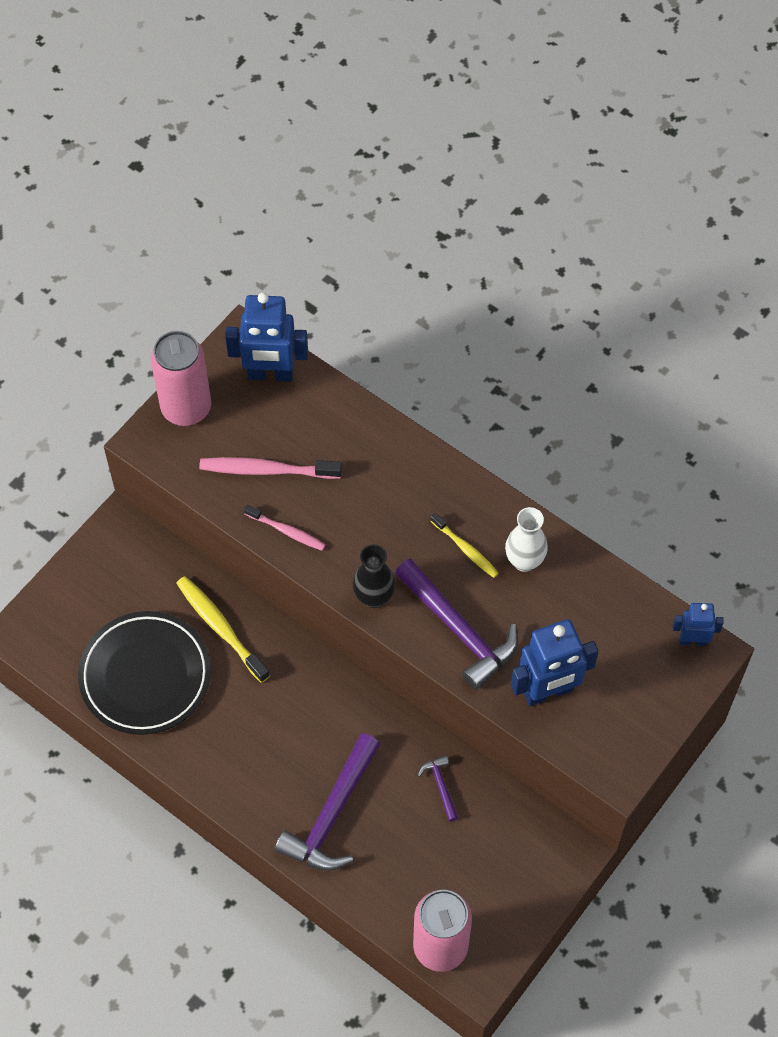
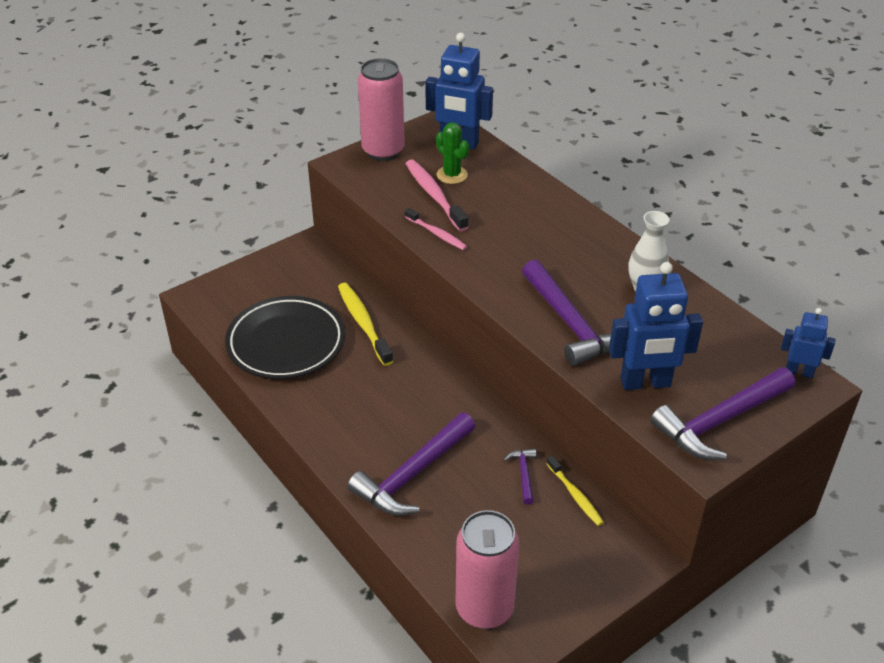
camera: 15 degrees right, 20 degrees down
(267, 470) = (434, 195): pink toothbrush -> pink toothbrush turned 45 degrees clockwise
(277, 431) = (452, 175): none -> green cactus
(374, 597) = (498, 288): black vase -> none
(465, 549) = (592, 271): yellow toothbrush -> yellow toothbrush (575, 495)
(626, 722) = (720, 421): none -> purple hammer

